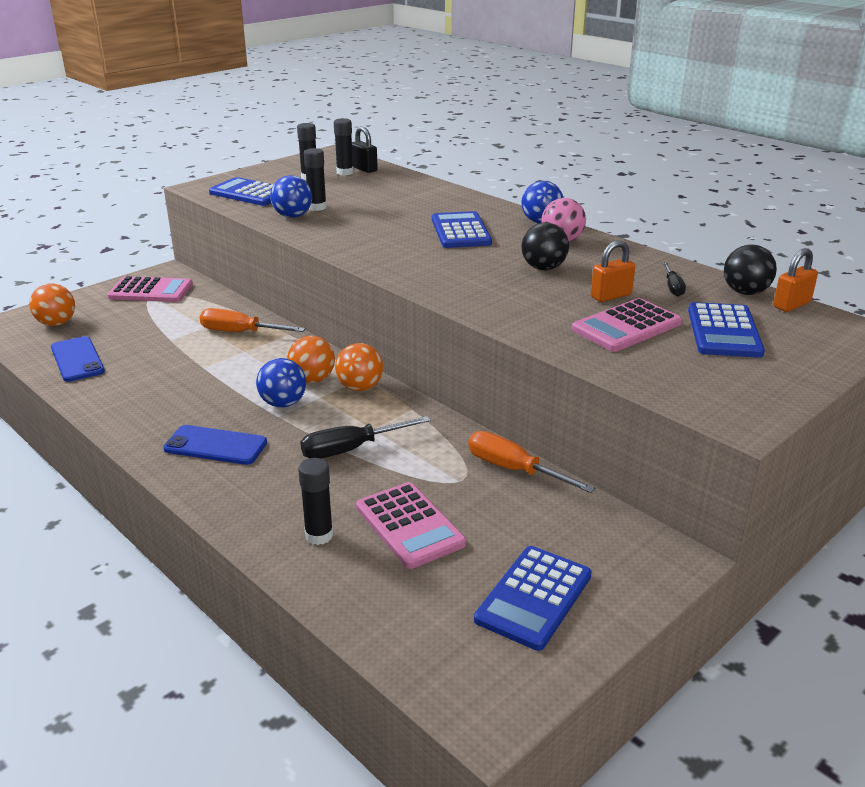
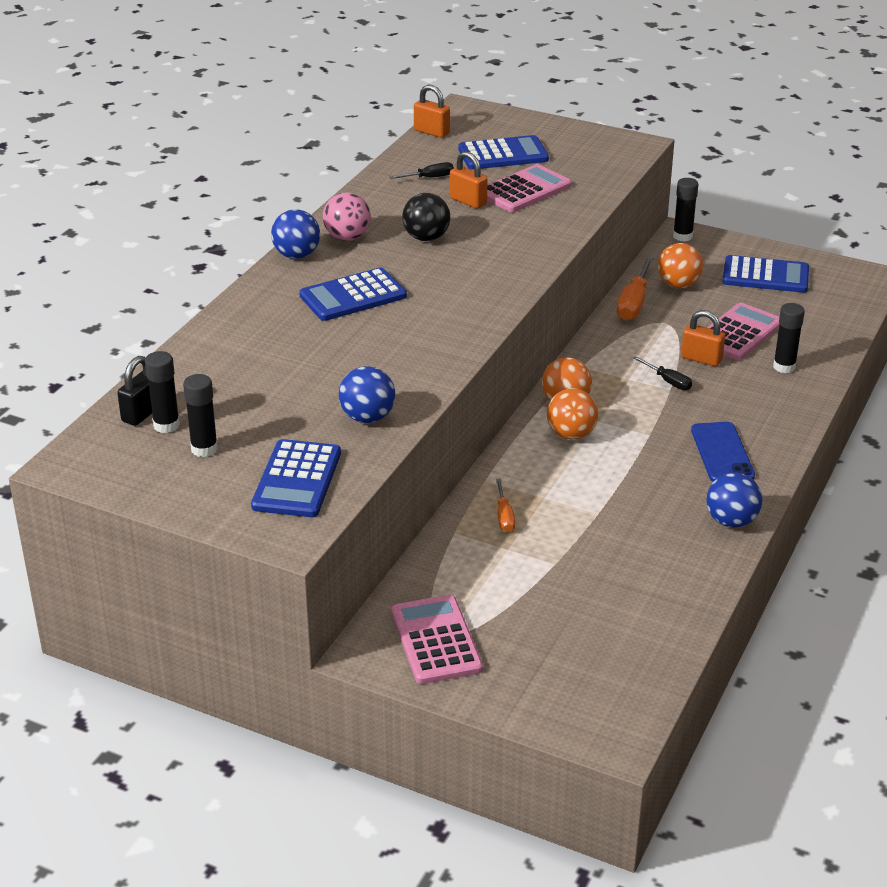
camera: 110 degrees left, 5 degrees up
(56, 323) = (579, 683): orange ball -> orange ball (678, 285)
(77, 359) = (648, 616): blue phone -> none
(240, 332) = (504, 516): orange screwdriver -> orange screwdriver, size x0.58
(283, 403) = (627, 438): blue ball -> blue ball (731, 521)
(317, 207) = (325, 408): black glue stick -> black glue stick (682, 236)
(351, 449) = (668, 381): black screwdriver -> black screwdriver, size x0.58
(375, 482) = (701, 359): none -> orange padlock
(626, 326) = (524, 190): pink calculator -> pink calculator turned 75 degrees counterclockwise
(745, 292) = (419, 149): black ball -> none

